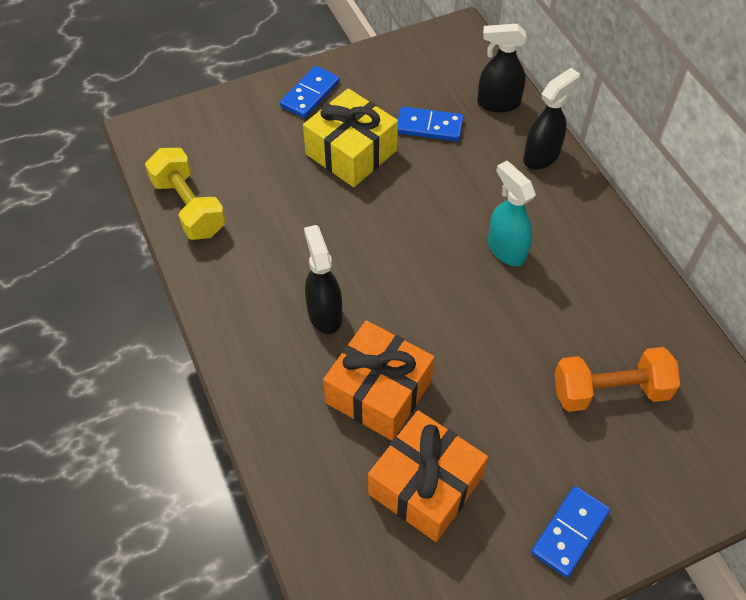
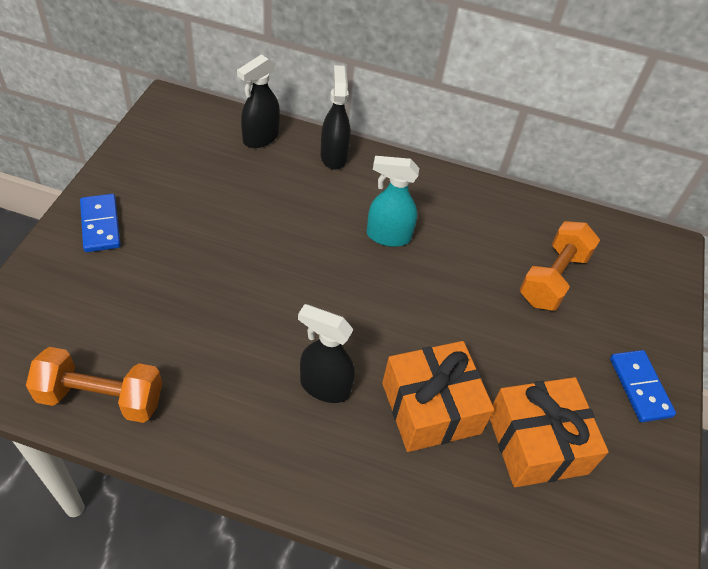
camera: 55 degrees left, 5 degrees down
(189, 207) = (101, 398): yellow dumbbell -> orange dumbbell
(351, 152) = (193, 247): yellow gift -> none
(429, 126) = (230, 187): blue domino -> none

